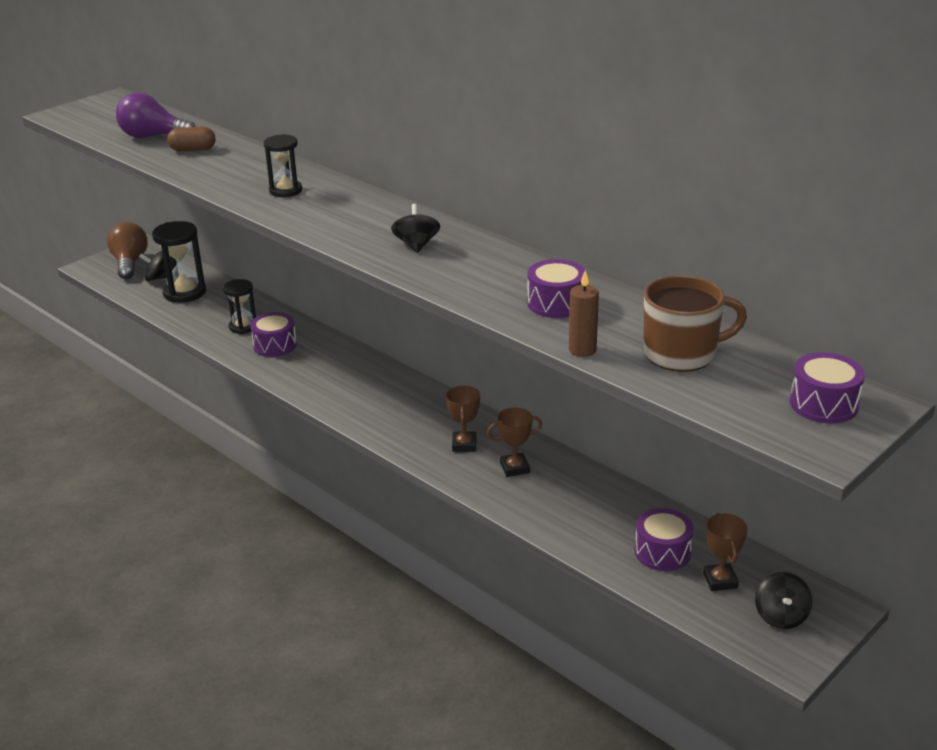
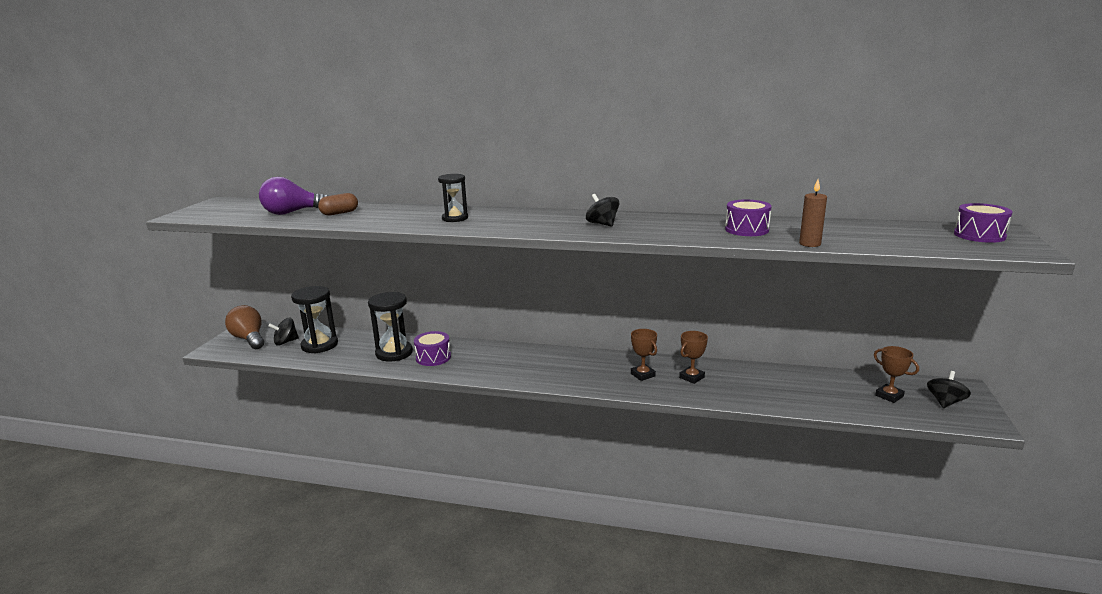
camera: 30 degrees left, 10 degrees down
(243, 326) = (394, 353): black hourglass -> black hourglass, size x1.56
(662, 552) = (838, 392): purple drum -> none
(681, 354) = (864, 233): brown mug -> none
(781, 616) = (945, 402): black spinning top -> black spinning top turned 120 degrees counterclockwise

